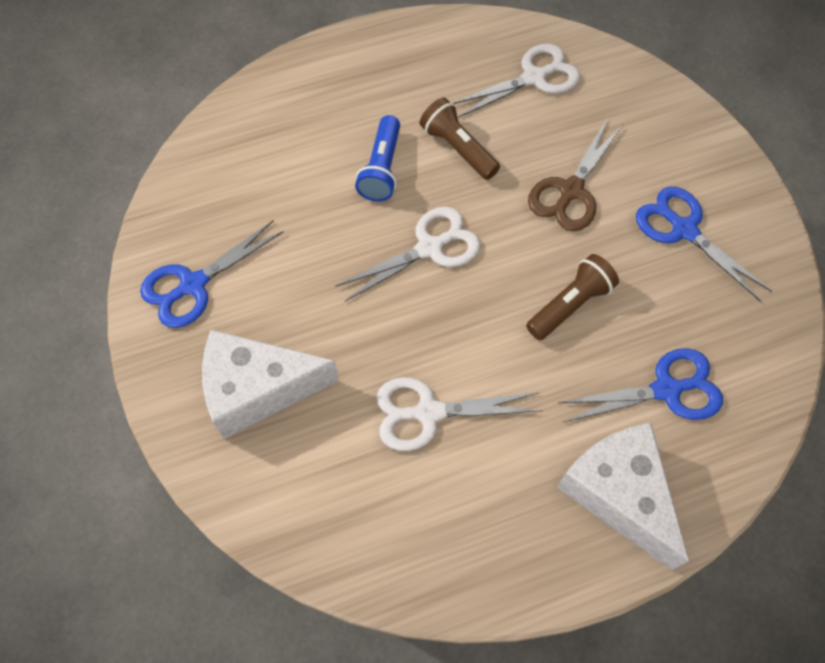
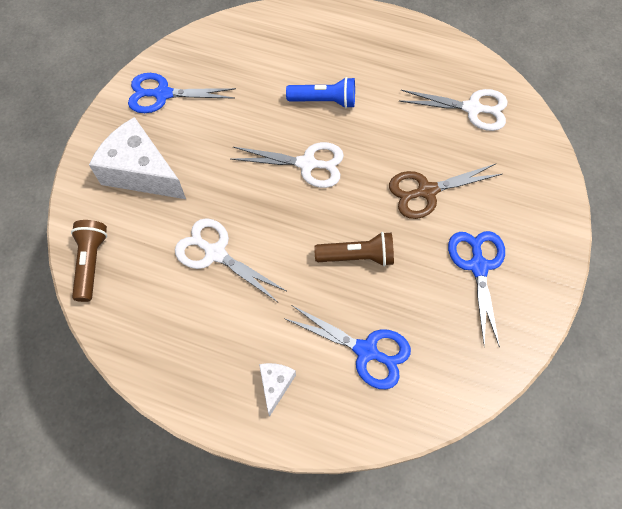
camera: 40 degrees right, 0 degrees up
(382, 169) = (324, 101): blue flashlight -> blue flashlight turned 135 degrees counterclockwise
(458, 149) = (381, 119): brown flashlight -> brown flashlight (91, 263)
(618, 494) = (275, 385): white cheese -> white cheese, size x0.47

